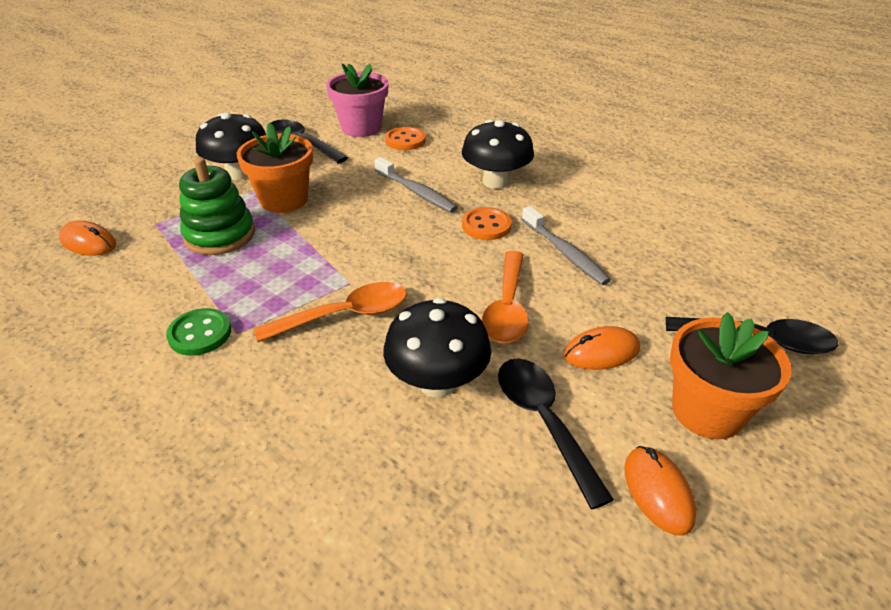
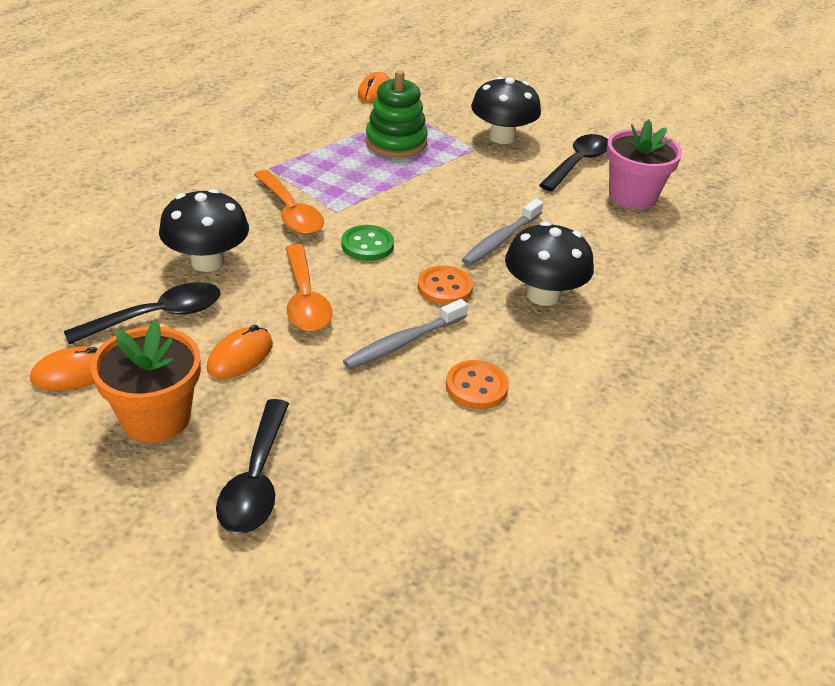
camera: 80 degrees right, 0 degrees up
(200, 334) = (267, 153): green button -> green button (367, 245)
(284, 200) = (461, 165): orange flower pot -> none
(405, 140) = (616, 227): orange button -> orange button (476, 387)
(507, 307) = (305, 299): orange spoon -> orange spoon turned 105 degrees counterclockwise
(601, 352) = (240, 356): orange mouse -> orange mouse turned 60 degrees clockwise

